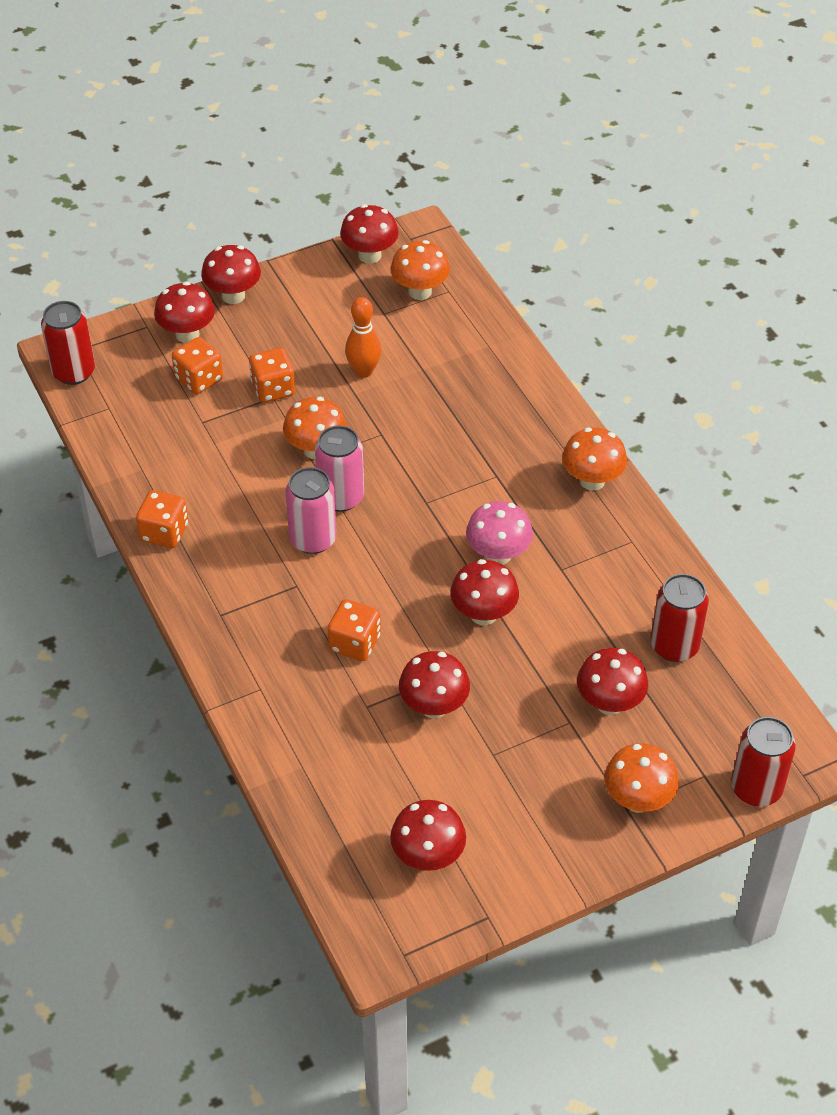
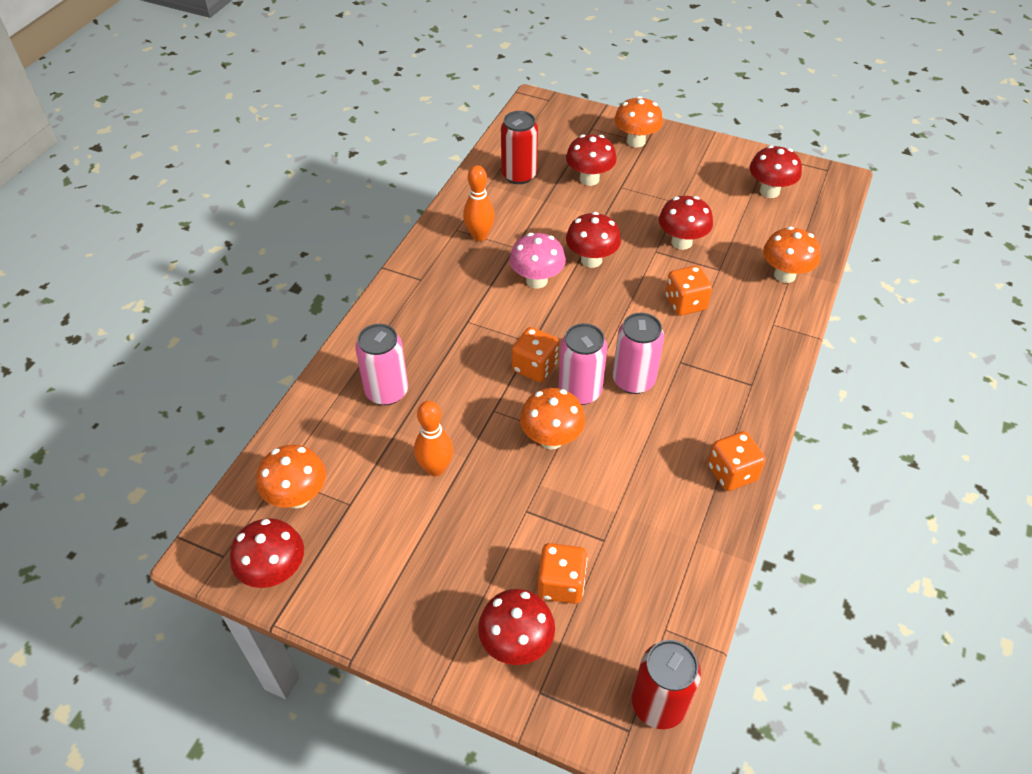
camera: 130 degrees left, 0 degrees up
(233, 295) = (429, 647): red mushroom -> none
(273, 389) = (517, 517): orange dice -> orange dice (535, 367)
(469, 384) = (386, 391): none -> pink can
(592, 481) = (421, 273): orange mushroom -> orange mushroom (784, 275)
(604, 552) = (479, 236): none -> orange bowling pin
(756, 788) = (577, 109): red can -> none

